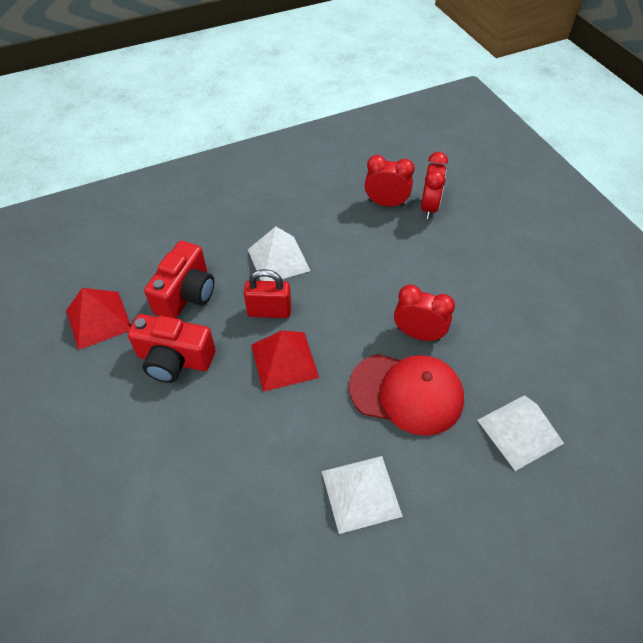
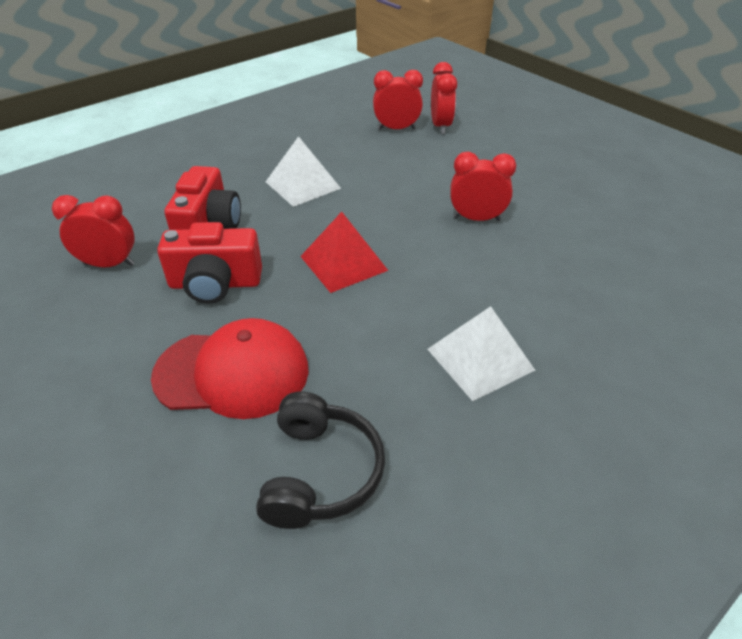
camera: 15 degrees left, 10 degrees down
(99, 319) = (109, 264): red pyramid -> red clock
(200, 569) = (320, 472): none -> black headphones
(269, 311) = (309, 226): red padlock -> none
(406, 393) = (488, 266): red cap -> red cap (232, 373)
(520, 431) = (617, 275): white pyramid -> none

